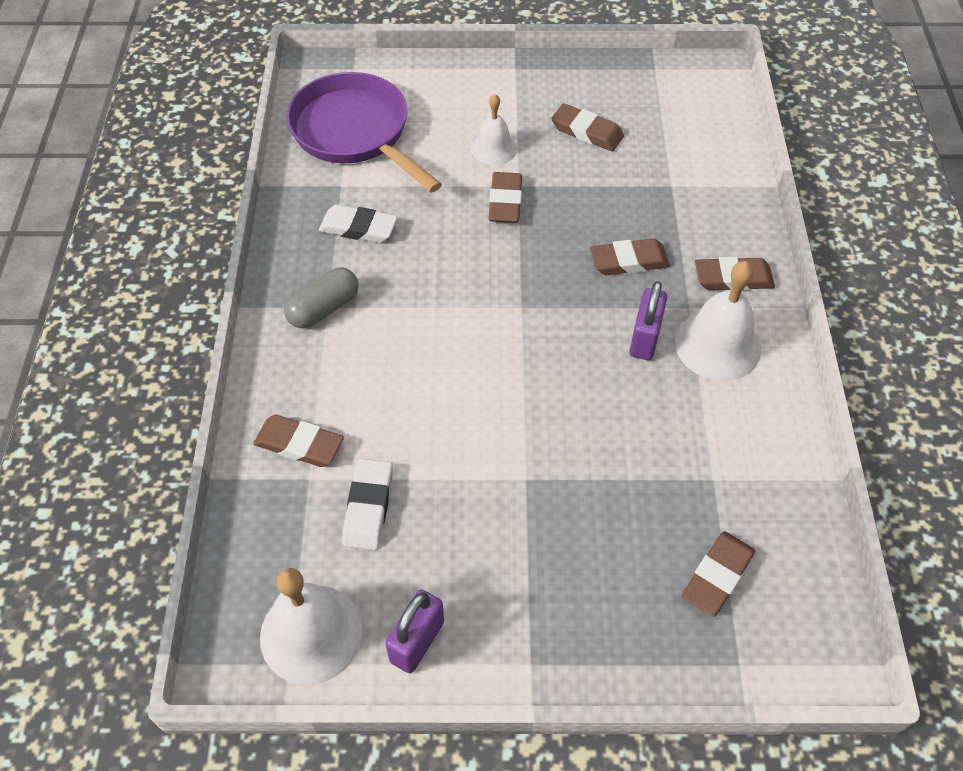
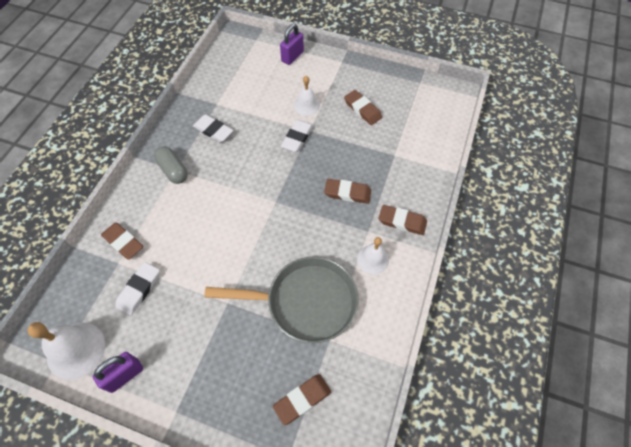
camera: 20 degrees right, 5 degrees up
(323, 308) = (173, 170): grey capsule -> grey capsule turned 75 degrees clockwise
(355, 133) = (238, 76): purple pan -> none
(505, 201) = (297, 138): brown eraser -> white eraser
(645, 339) = (333, 242): purple padlock -> purple padlock (292, 56)
(648, 438) = (305, 302): none -> grey pan
(717, 345) = (373, 259): white bell -> white bell, size x0.62

